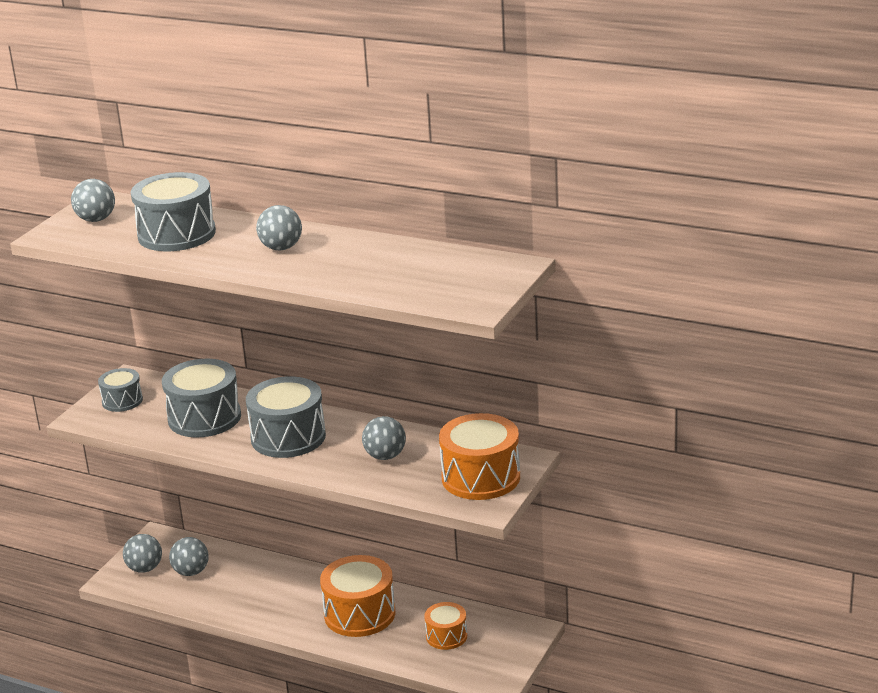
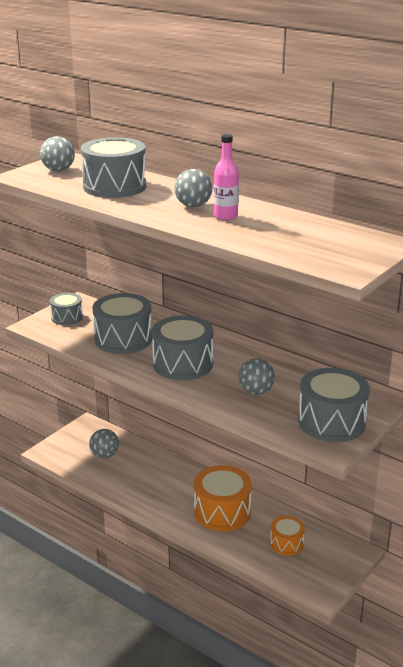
camera: 10 degrees right, 0 degrees up
(145, 568) = (72, 447): grey ball -> none
(323, 257) = (225, 216): none -> pink bottle
(481, 477) = (331, 422): orange drum -> grey drum

